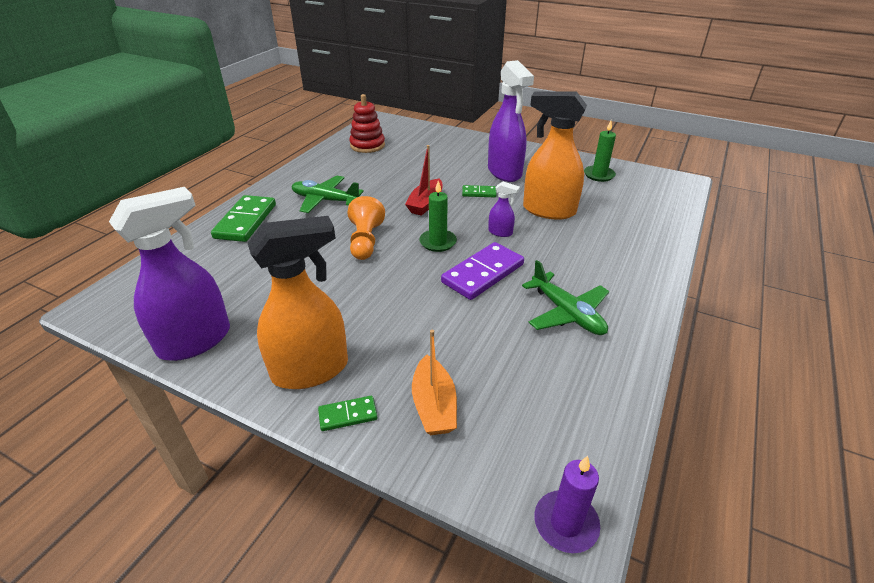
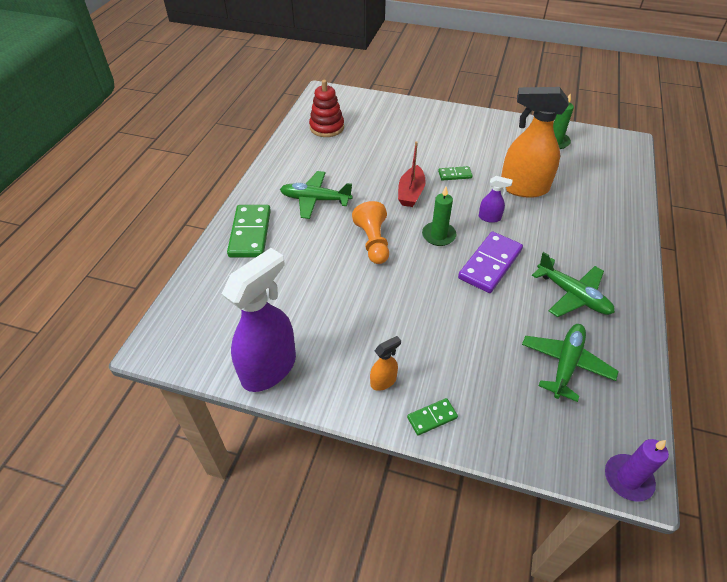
camera: 10 degrees left, 10 degrees up
(311, 370) = (383, 381): orange spray bottle -> orange spray bottle, size x0.44
(434, 405) = (497, 398): orange boat -> none
(504, 172) = (469, 147): purple spray bottle -> none
(532, 381) = (566, 364): none -> green plane

